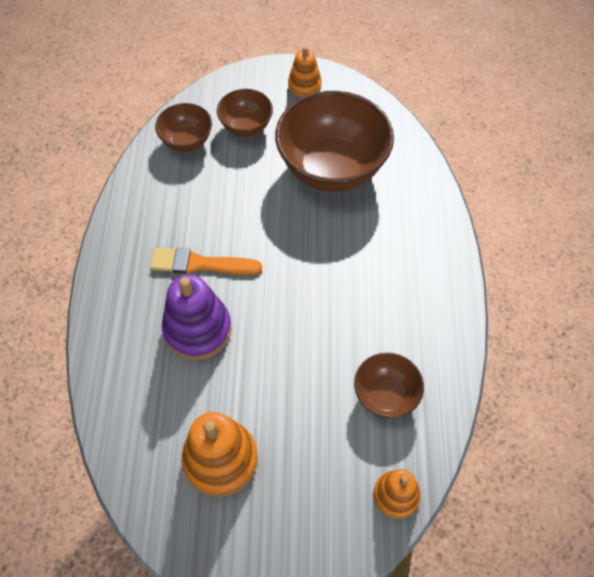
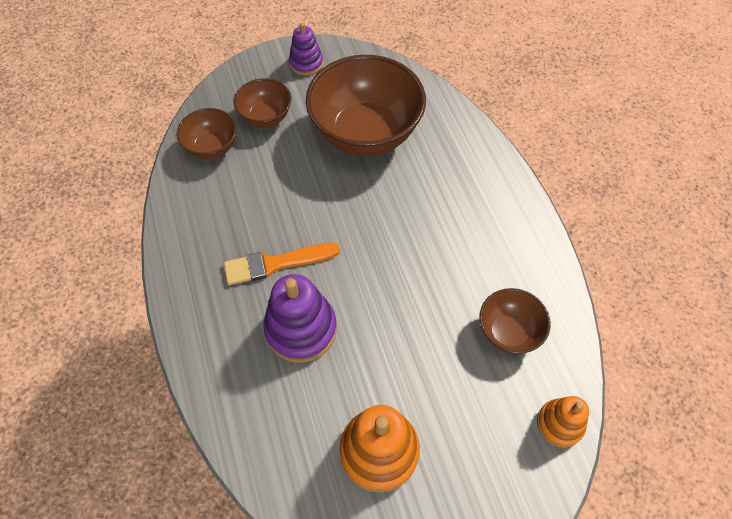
camera: 20 degrees left, 0 degrees up
(304, 85) = (306, 63): orange stacking toy -> purple stacking toy

